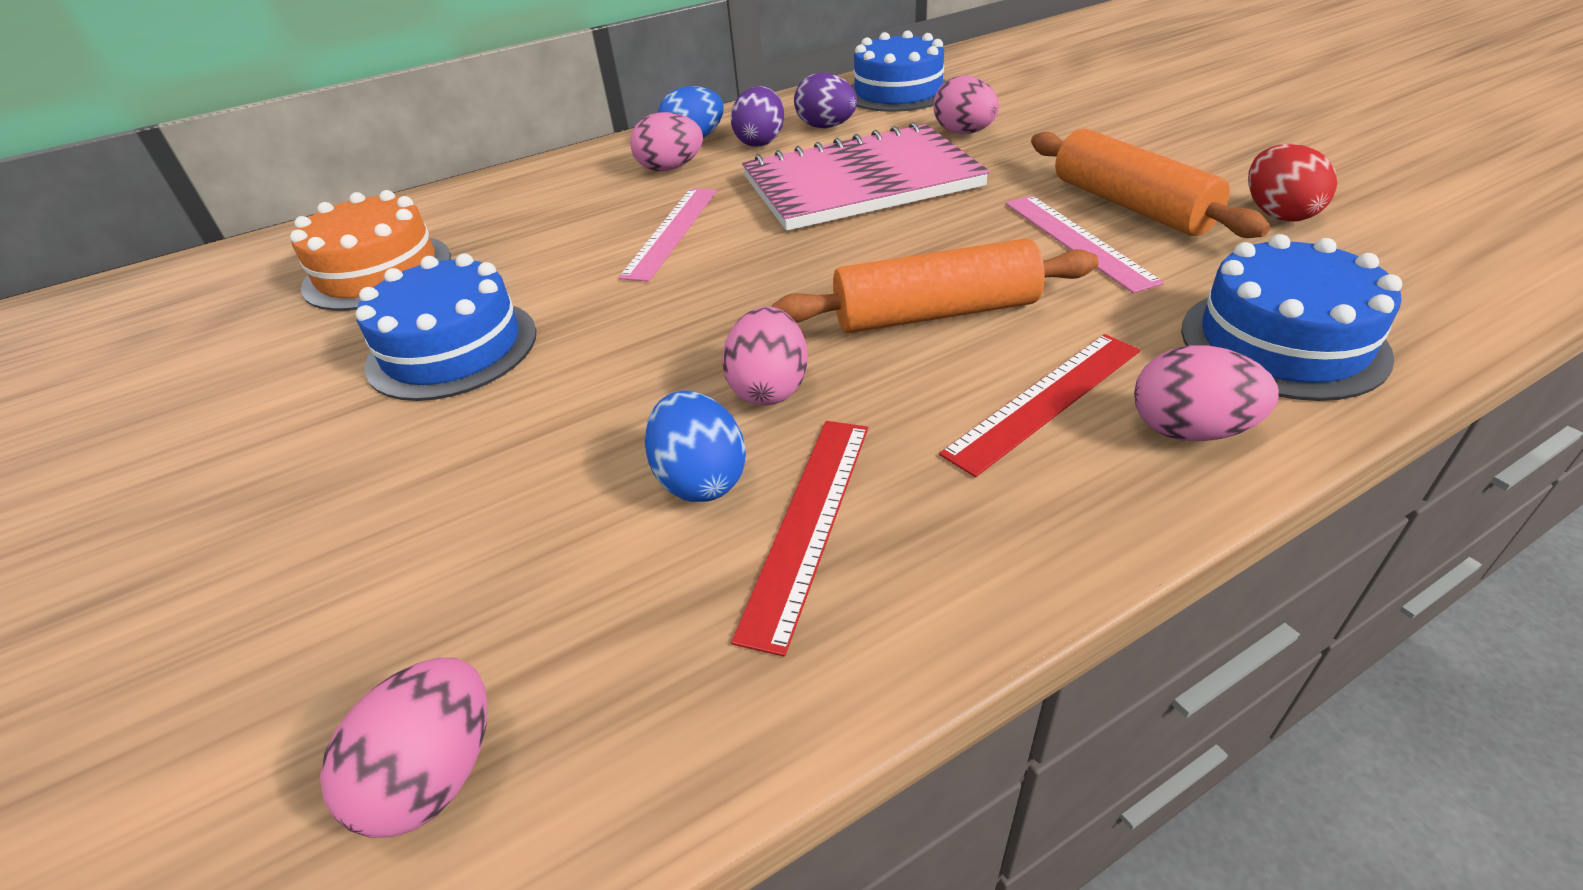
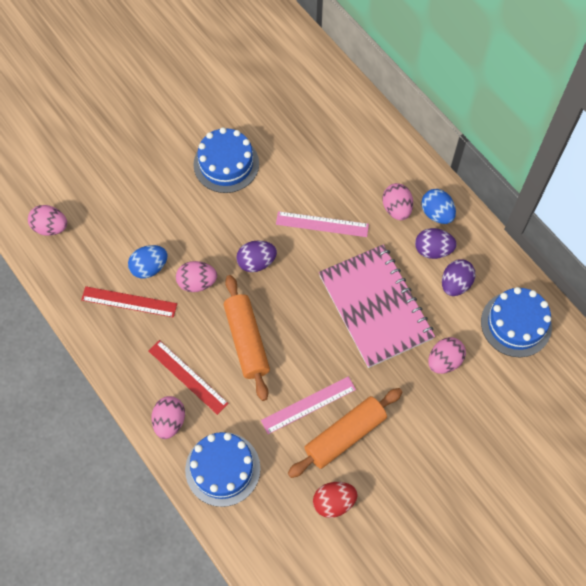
camera: 80 degrees right, 25 degrees up
(378, 272) = (287, 110): orange cake -> none
(735, 303) = (256, 262): none -> purple egg

